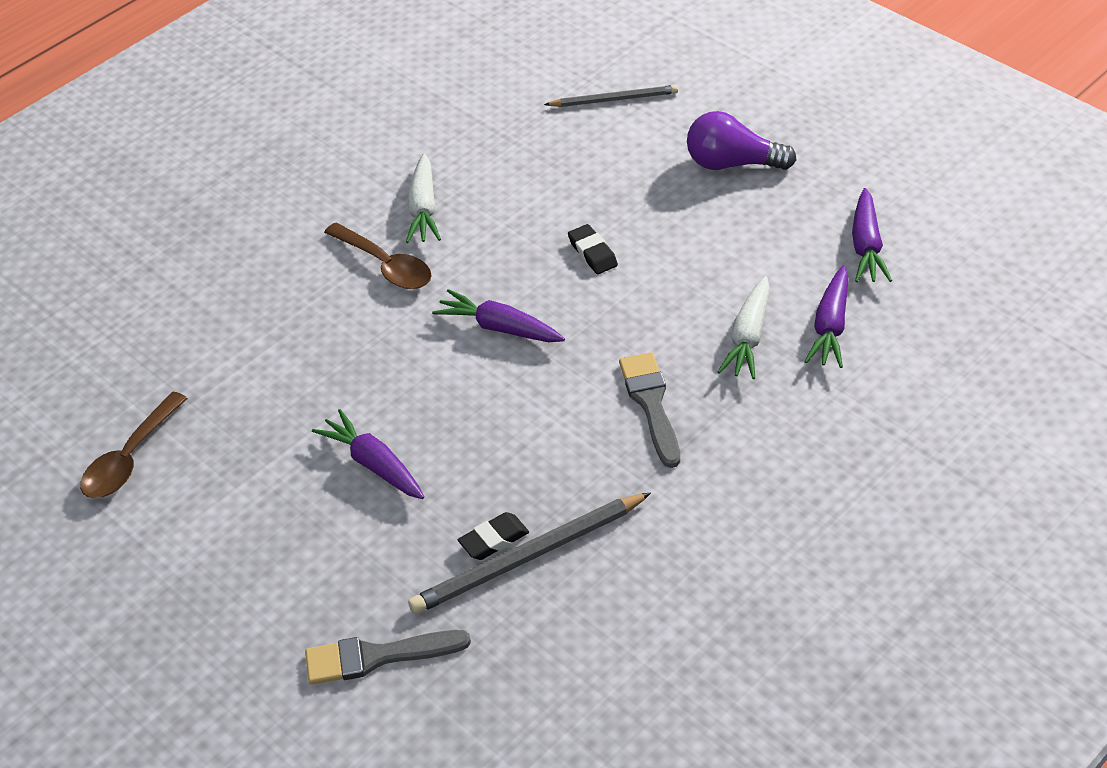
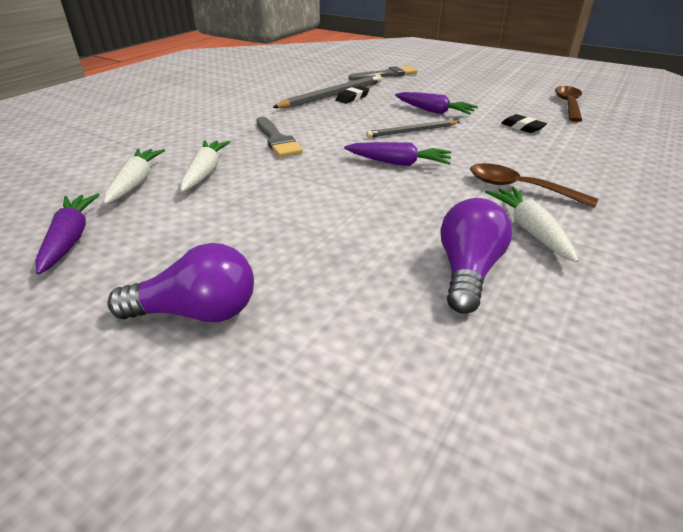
camera: 165 degrees right, 10 degrees down
(509, 174) = (467, 271): none -> purple light bulb
(592, 253) = (344, 211): black eraser -> black eraser (522, 127)
(614, 99) = (381, 402): grey pencil -> grey pencil (412, 131)
(830, 327) = (136, 182): purple carrot -> white carrot

